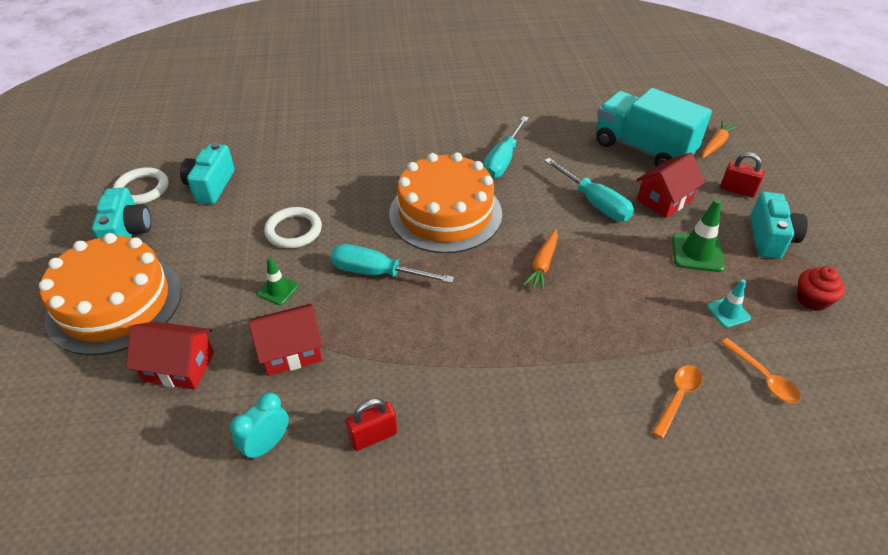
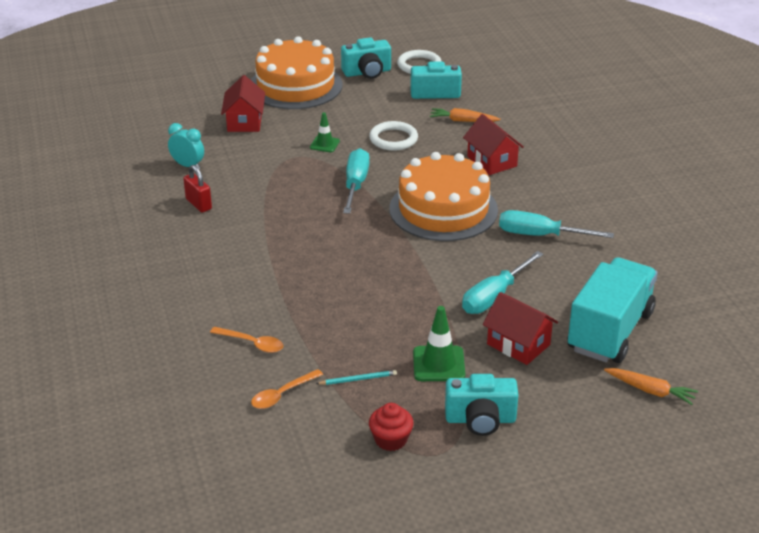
camera: 80 degrees right, 10 degrees down
(291, 351) = (266, 160): red house -> red house (492, 161)
(542, 265) = (391, 268): orange carrot -> orange carrot (462, 121)
(728, 312) = (358, 379): turquoise traffic cone -> turquoise pencil
(737, 190) = (560, 401): red padlock -> none

